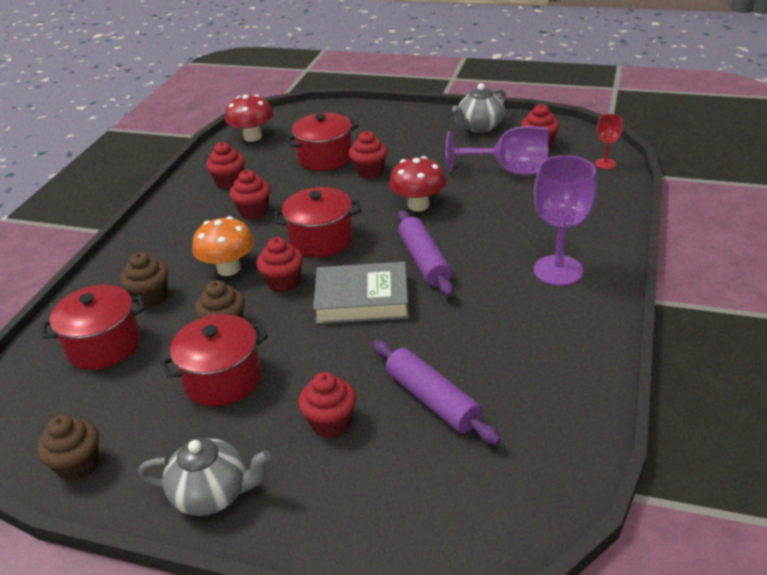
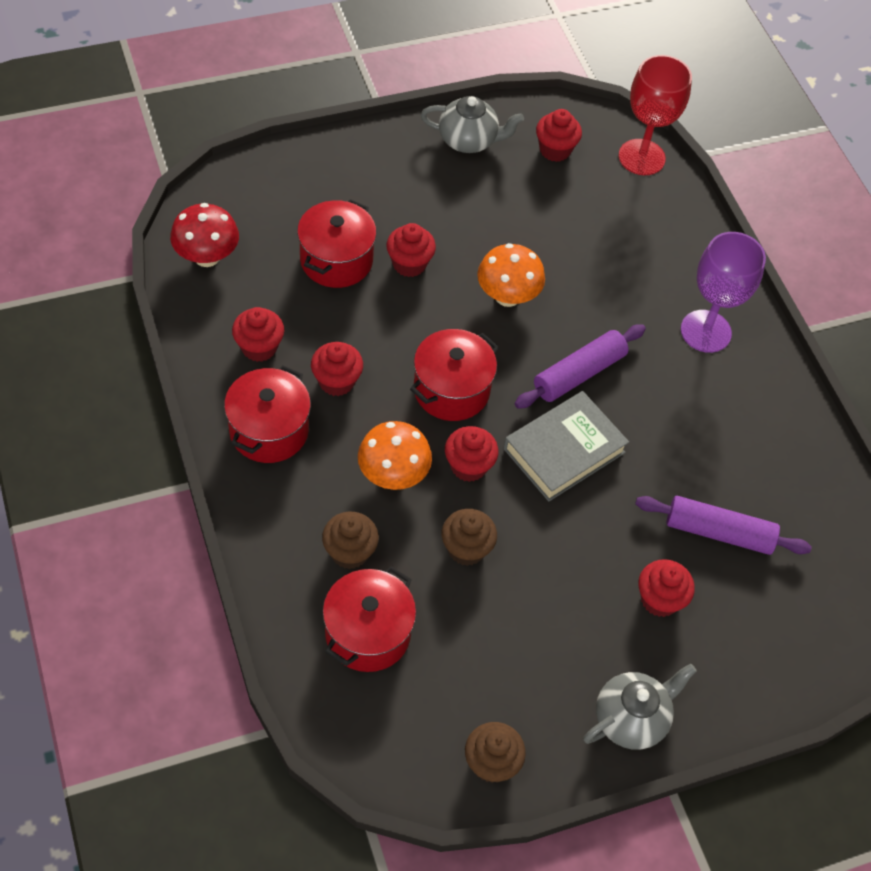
camera: 45 degrees left, 20 degrees up
(222, 379) = (525, 607): red pot -> red pot (269, 430)
(418, 205) = (507, 296): red mushroom -> orange mushroom
(424, 261) = (579, 374): purple rolling pin -> purple rolling pin turned 75 degrees counterclockwise
(479, 127) = (468, 140): grey teapot -> grey teapot turned 90 degrees counterclockwise
(510, 171) = (558, 205): purple goblet -> none
(605, 163) = (641, 157): red goblet -> red goblet, size x1.97

